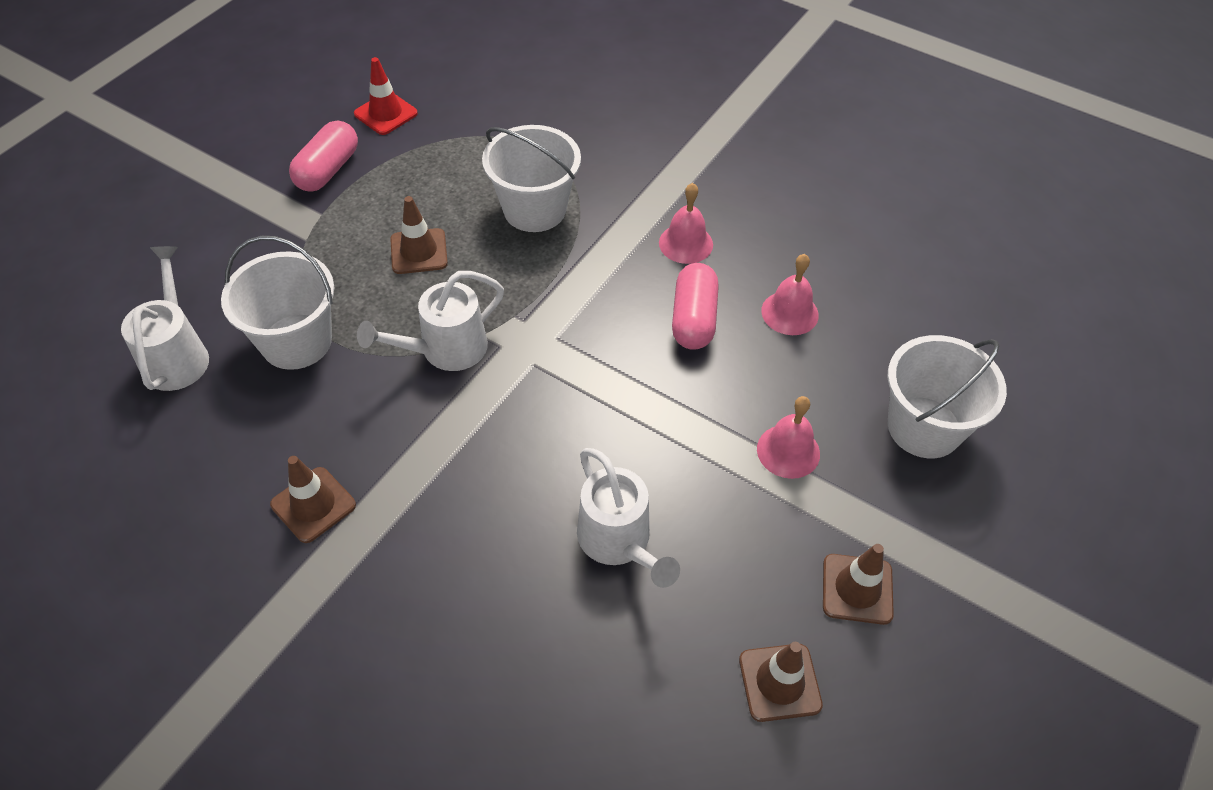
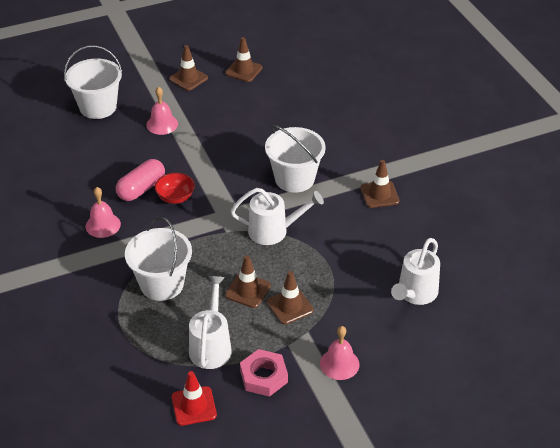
camera: 145 degrees left, 10 degrees down
(296, 341) = (347, 271): white bucket -> white bucket (294, 179)
(328, 170) = (263, 376): pink capsule -> pink nut
(349, 257) = (290, 306): none -> brown traffic cone
(619, 542) = (261, 127): white watering can -> white watering can (211, 345)
(632, 330) = (175, 197): none -> red bowl
(789, 313) = (94, 170): pink bell -> pink bell (339, 364)

